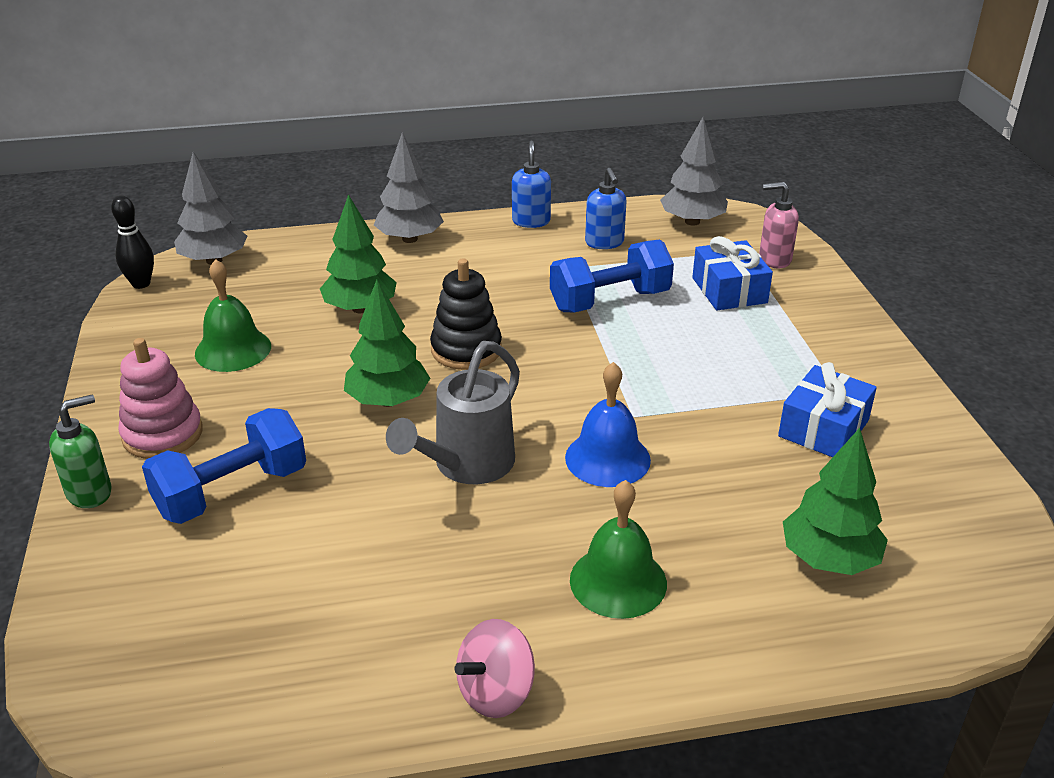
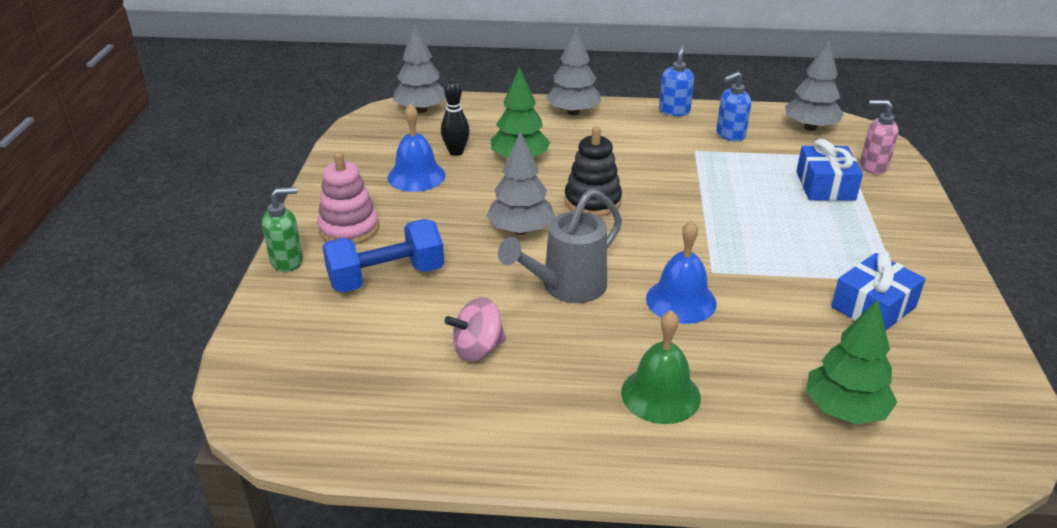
camera: 15 degrees right, 0 degrees up
(141, 284) = (364, 120): black bowling pin -> black bowling pin (456, 152)
(233, 349) = (416, 176): green bell -> blue bell
(388, 400) = (520, 230): green tree -> grey tree
(496, 692) = (539, 457): pink spinning top -> pink spinning top (477, 349)
(604, 243) = (730, 135): blue soap dispenser -> blue soap dispenser turned 60 degrees clockwise
(610, 301) = (720, 180): blue dumbbell -> none

